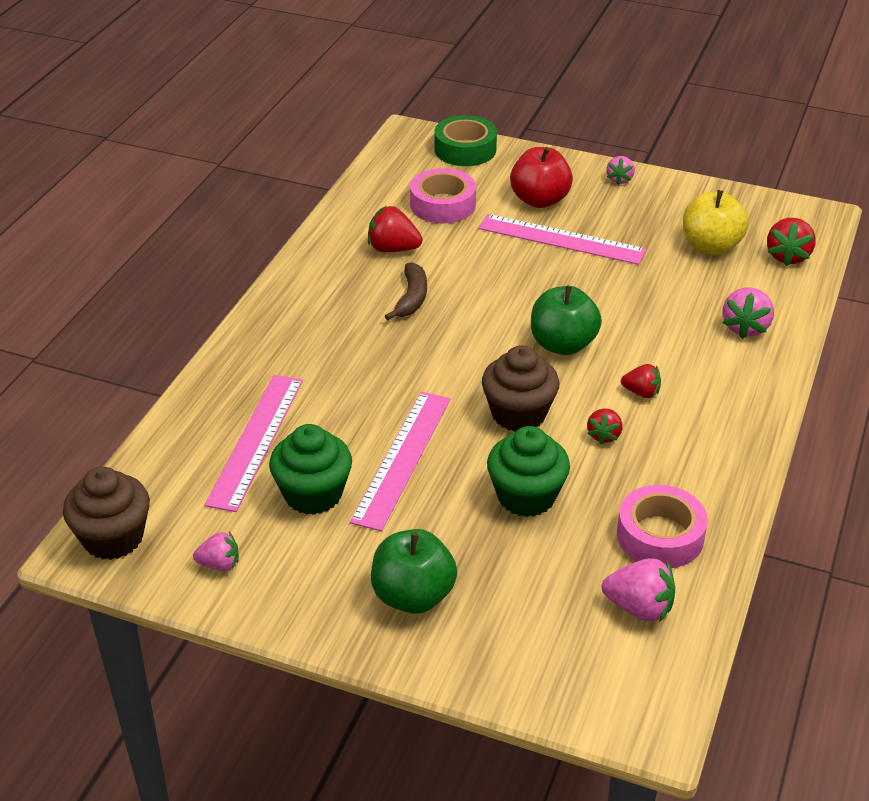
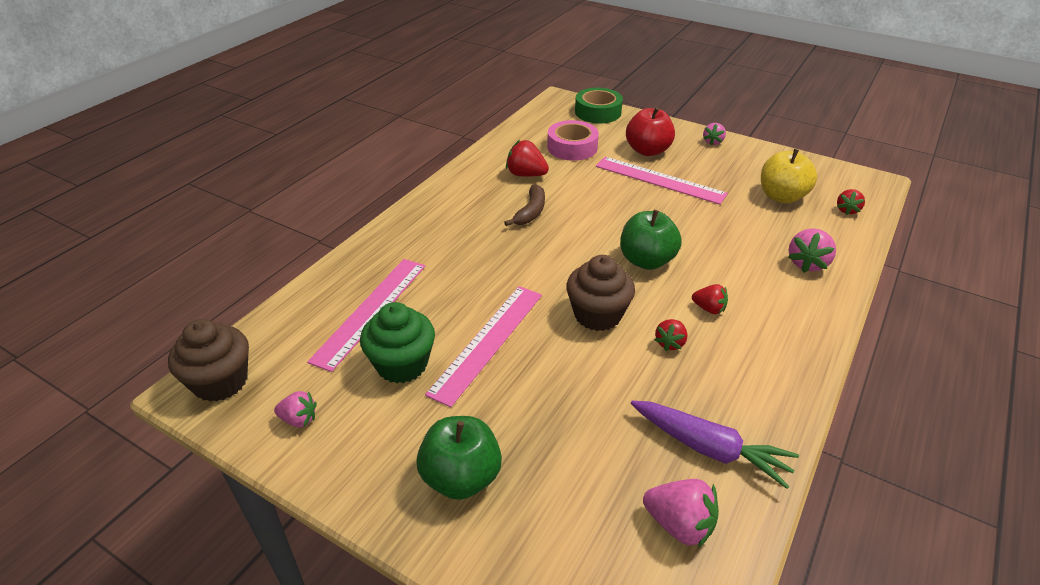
camera: 10 degrees right, 0 degrees up
(526, 496) = (589, 391): green cupcake -> none
(660, 536) = (709, 448): pink tape -> purple carrot
(787, 256) = (847, 210): red strawberry -> red strawberry, size x0.64

